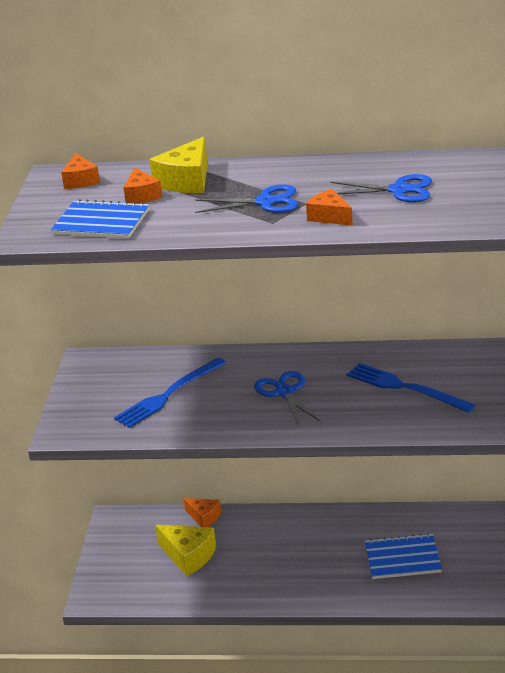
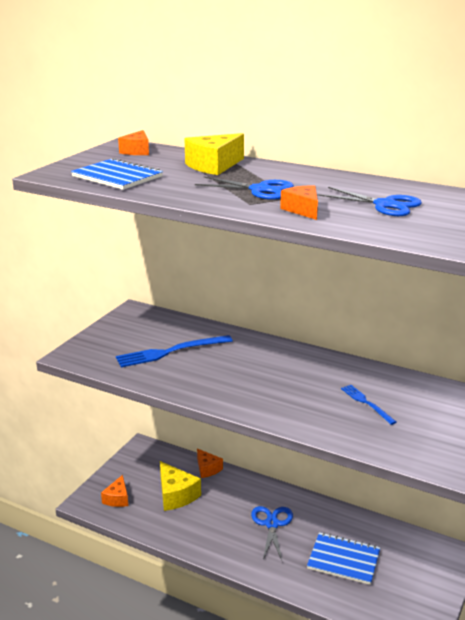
camera: 20 degrees right, 5 degrees down
(142, 195) = (168, 167): orange cheese -> orange cheese (117, 498)
(285, 392) = (262, 376): blue scissors -> blue scissors (272, 524)
(405, 388) = (366, 403): blue fork -> blue fork, size x0.58

